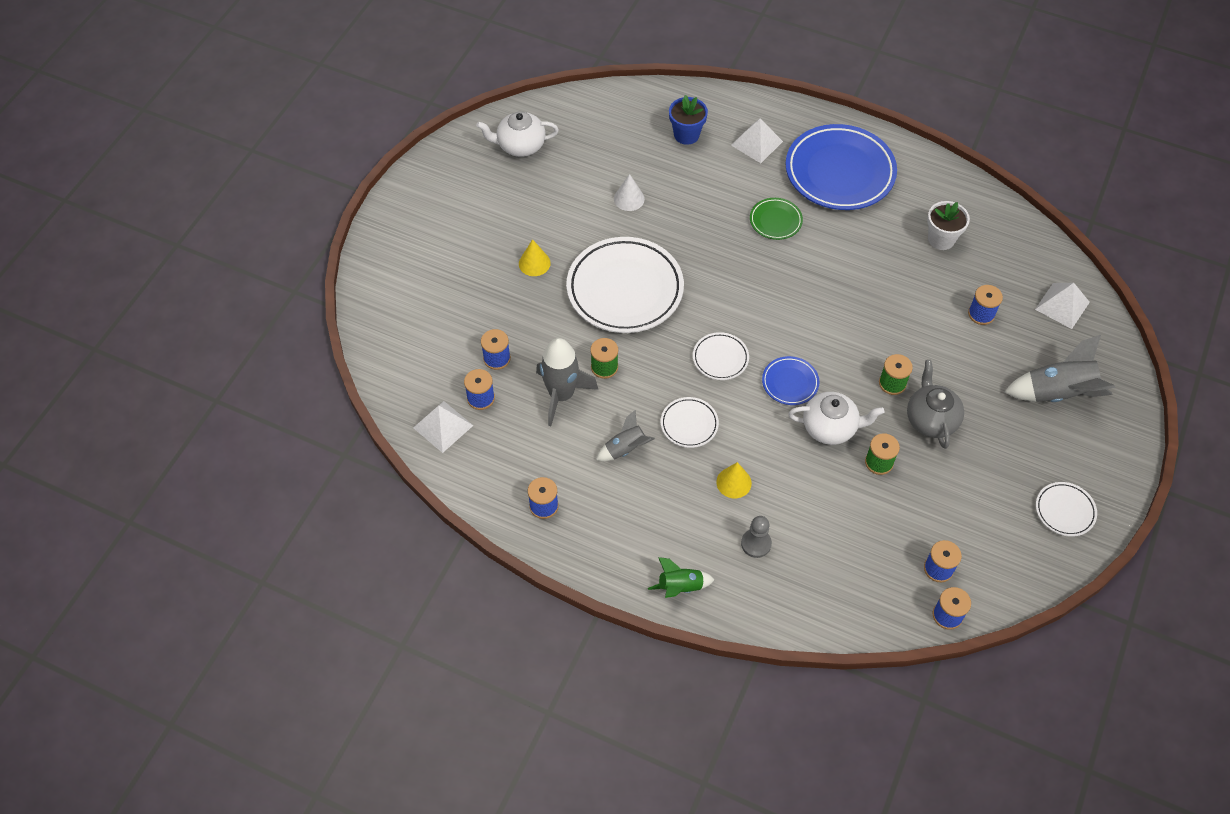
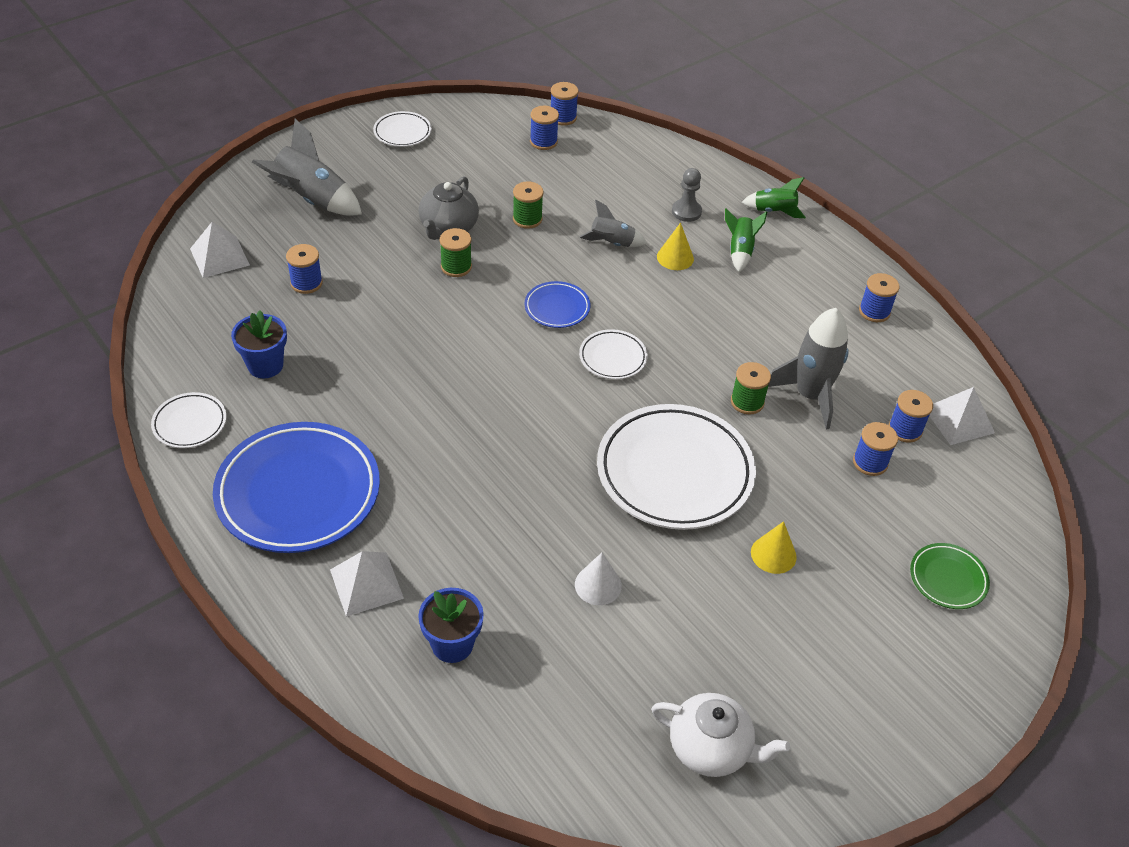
camera: 155 degrees left, 10 degrees down
(625, 449) = (766, 323): grey rocket -> grey rocket (612, 243)
(685, 518) = (740, 251): none -> green rocket
(689, 424) = (687, 316): white plate -> white plate (190, 423)
(775, 221) = (432, 470): green plate -> green plate (948, 579)
(830, 427) = (549, 259): white teapot -> none
(941, 239) = (265, 365): white flower pot -> blue flower pot

